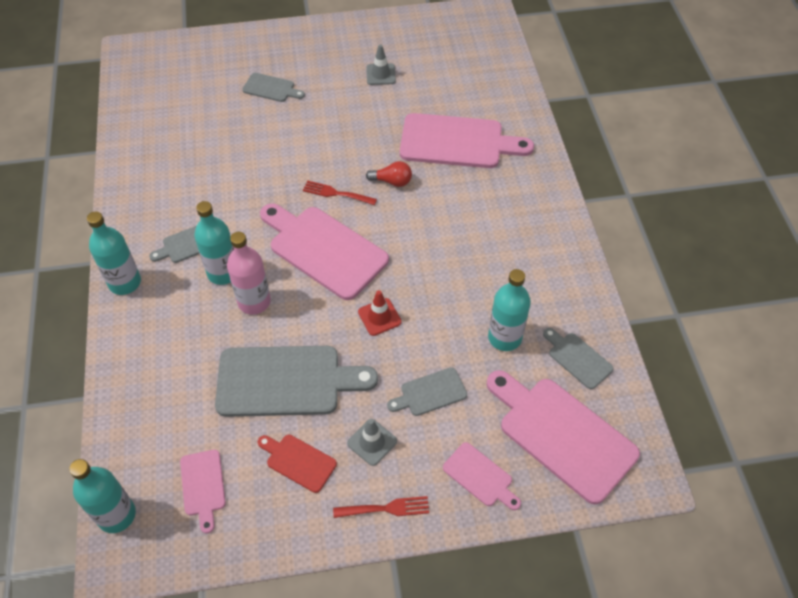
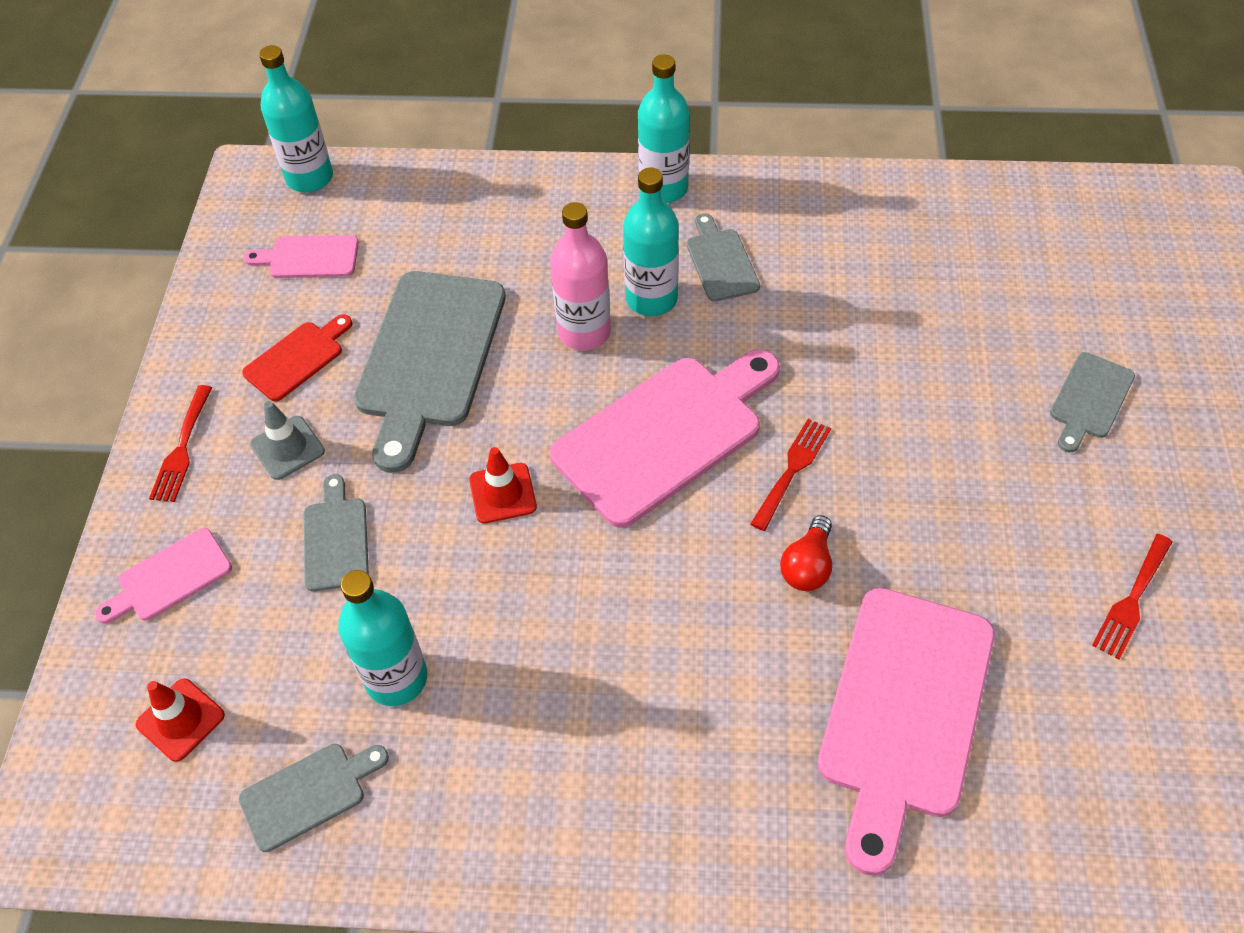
camera: 105 degrees right, 0 degrees up
(380, 74) = (1132, 599): grey traffic cone -> red fork
(562, 434) = (180, 720): pink cutting board -> red traffic cone

